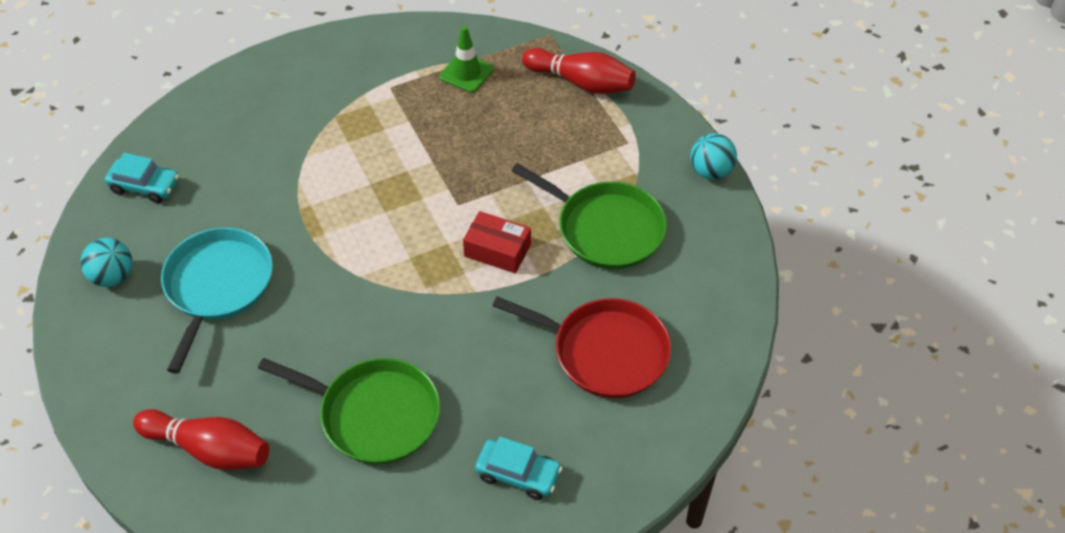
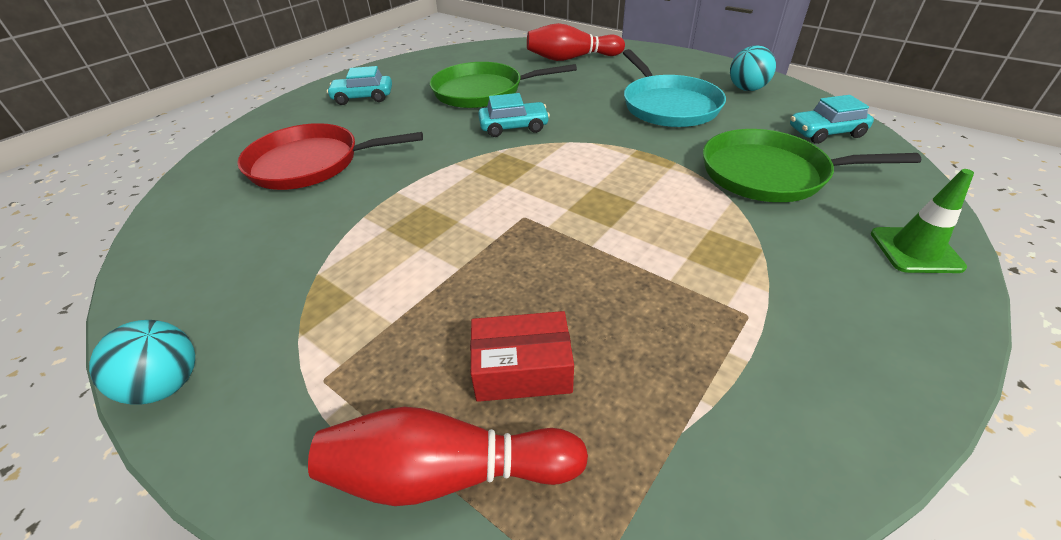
camera: 155 degrees right, 10 degrees down
(389, 322) = (514, 127): none -> turquoise car
(466, 73) = (666, 393): green traffic cone -> green traffic cone (915, 250)
(497, 250) = (452, 195): red box -> red box (522, 369)
(605, 228) = (333, 252): green pan -> green pan (770, 174)

